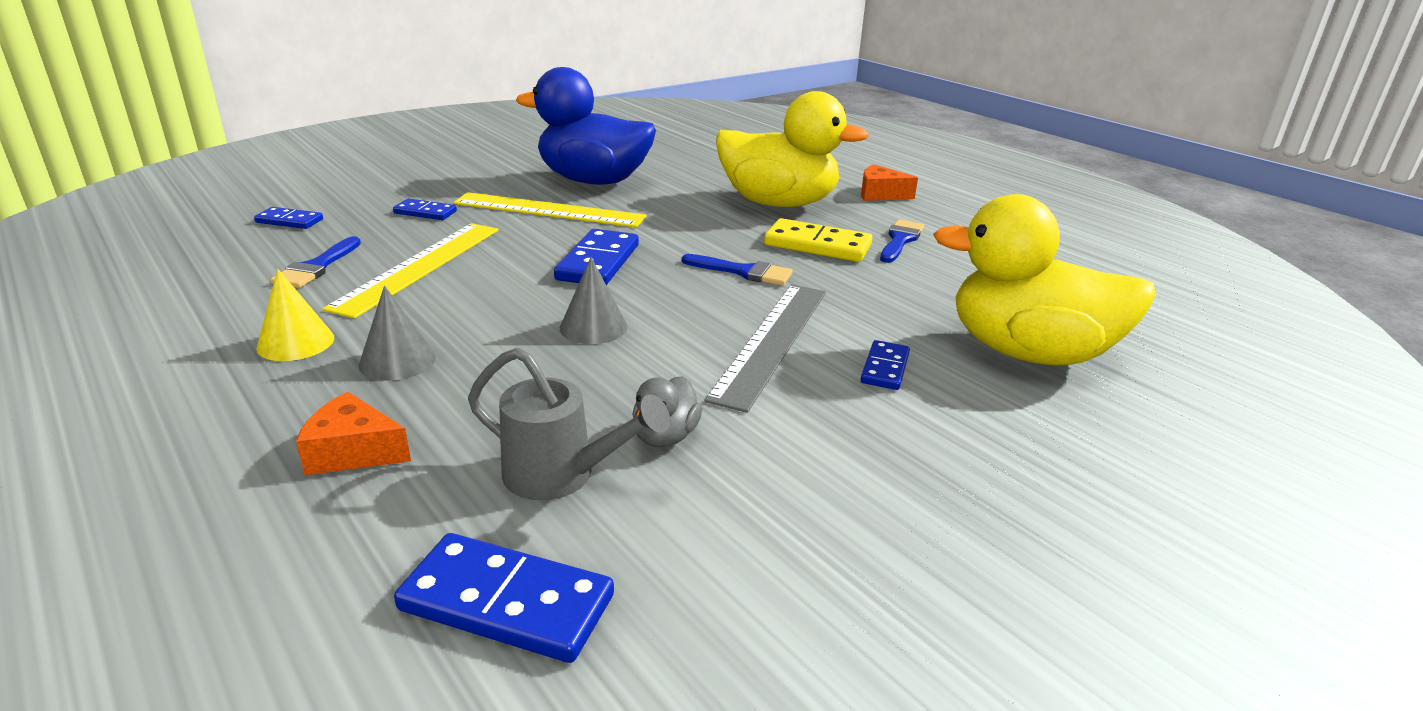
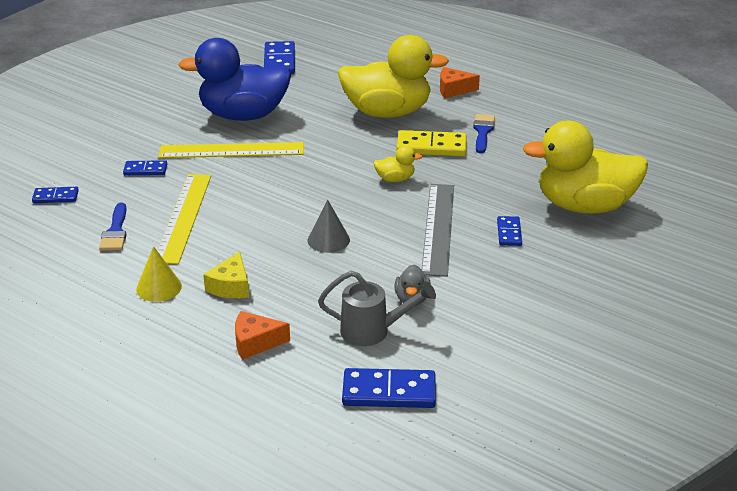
camera: 15 degrees left, 5 degrees up
(397, 361) = (231, 286): grey cone -> yellow cheese
(598, 262) = (298, 190): blue domino -> blue domino (279, 61)
(743, 272) = (395, 179): blue brush -> yellow duck

